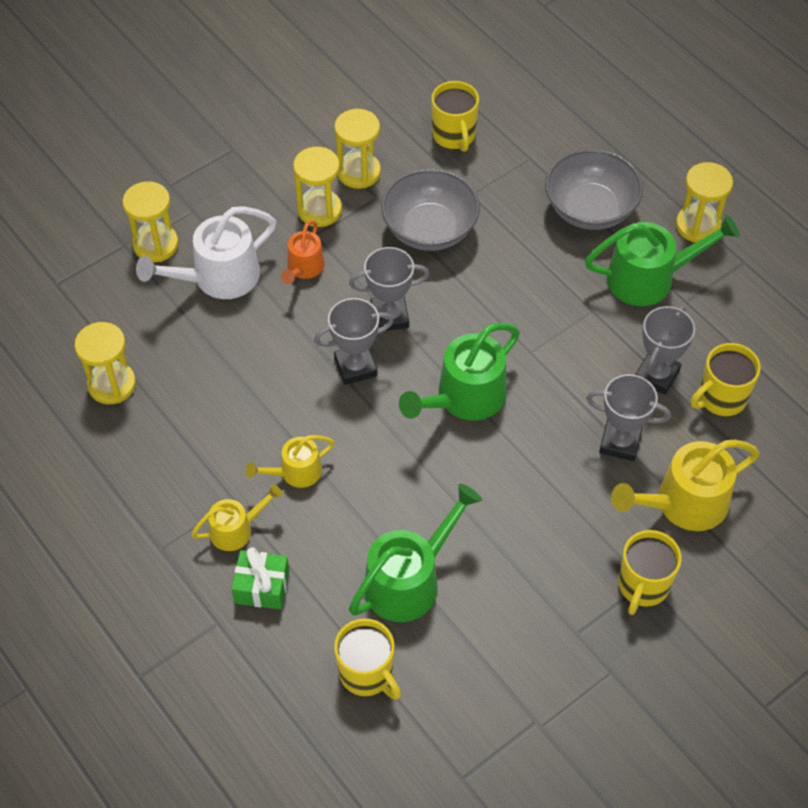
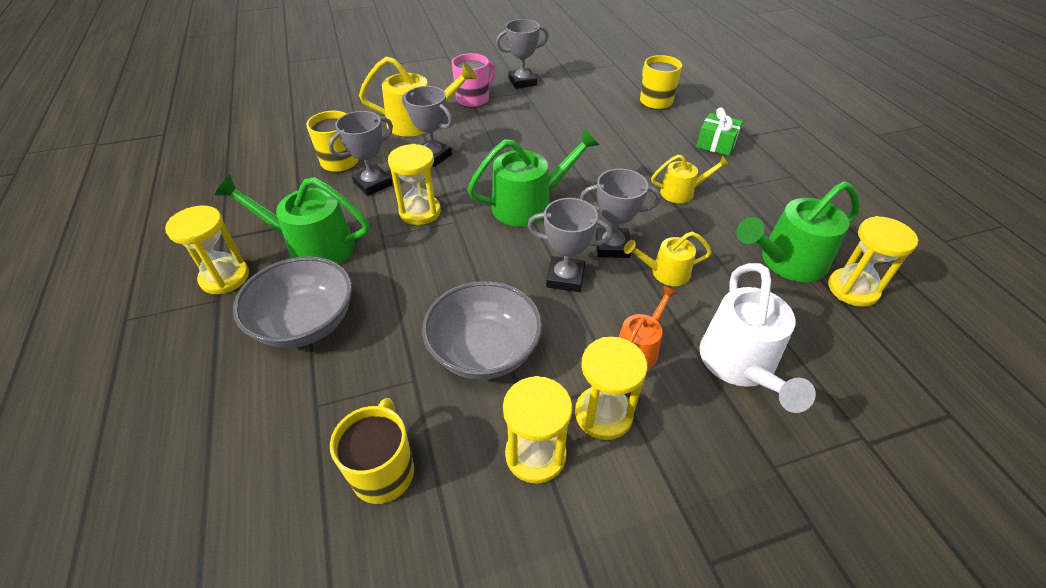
camera: 160 degrees left, 10 degrees down
(156, 245) = (823, 430): yellow hourglass -> yellow hourglass (420, 212)
(218, 277) = (740, 364): white watering can -> white watering can turned 105 degrees clockwise
(236, 529) = (732, 173): yellow watering can -> yellow watering can (665, 273)
(409, 580) = (615, 128): green watering can -> green watering can (787, 262)
(595, 662) = (522, 82): none -> grey trophy
(642, 586) = (474, 99): yellow mug -> pink mug

